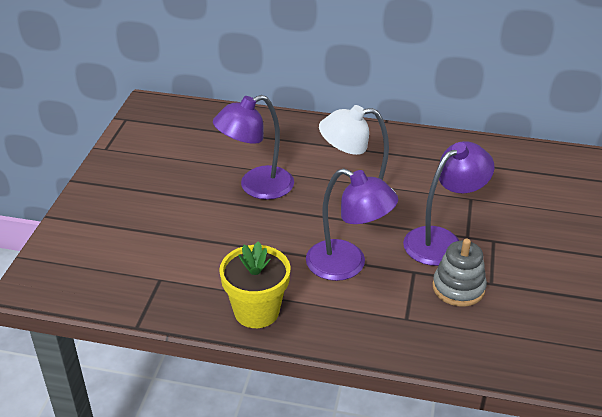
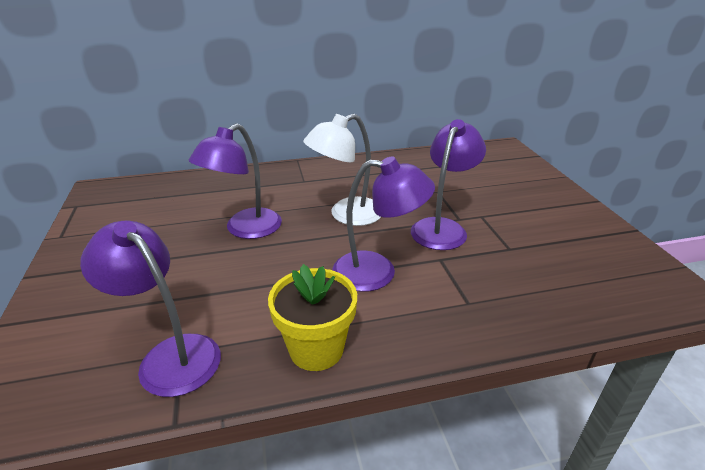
camera: 25 degrees left, 5 degrees down
(151, 279) = (170, 355): none -> purple lamp
(458, 288) = (488, 261): grey stacking toy -> none

